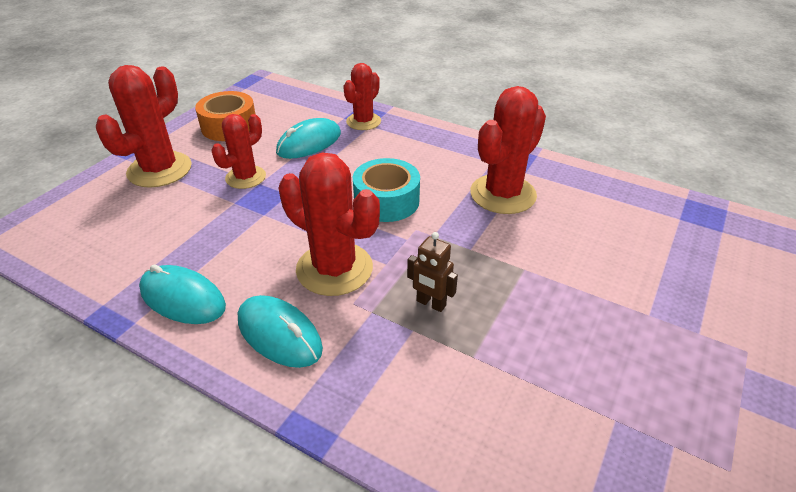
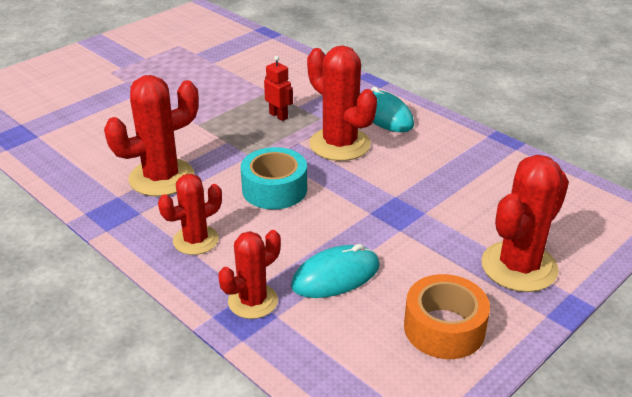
camera: 165 degrees left, 5 degrees down
(183, 298) = (456, 143): turquoise mouse -> none
(245, 177) = (415, 239): red cactus -> red cactus (195, 240)
(431, 303) = (278, 116): brown robot -> red robot

